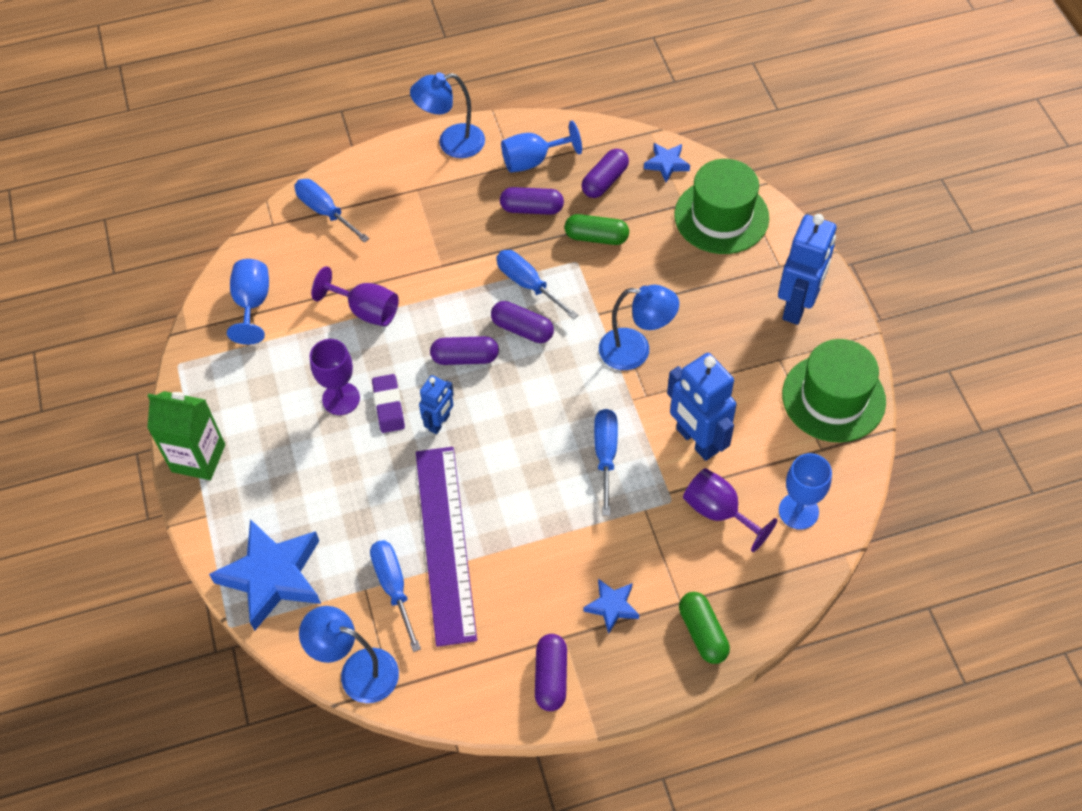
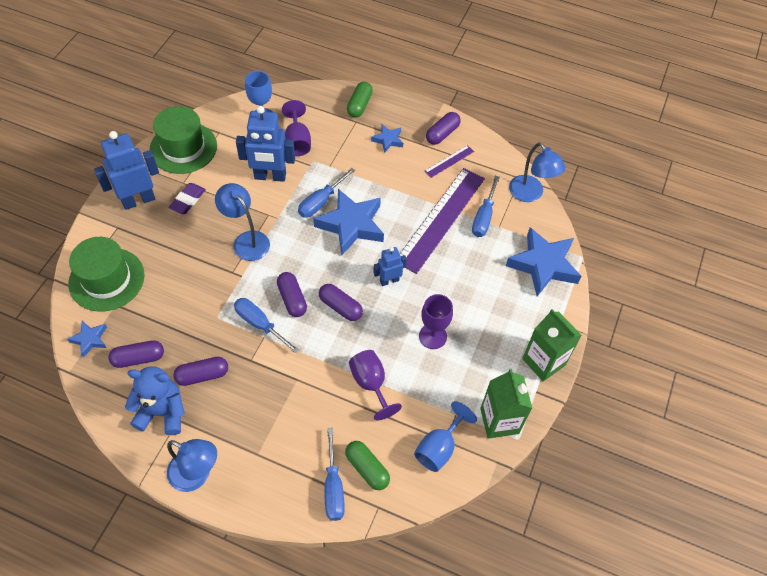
camera: 145 degrees left, 0 degrees up
(208, 367) = (499, 421): none -> green carton
(388, 406) = (409, 311): purple eraser -> purple eraser (187, 200)
(504, 638) = (449, 161): none -> purple ruler
(528, 284) = (260, 324): blue screwdriver -> blue screwdriver turned 135 degrees clockwise
(532, 208) = (202, 375): purple capsule -> purple capsule turned 60 degrees counterclockwise
(533, 161) = (162, 412): blue goblet -> blue teddy bear
(542, 454) = (351, 225): none -> blue star
(596, 237) = (188, 323): green capsule -> green capsule (367, 468)
(696, 441) = (270, 176): blue robot -> blue robot turned 90 degrees clockwise

